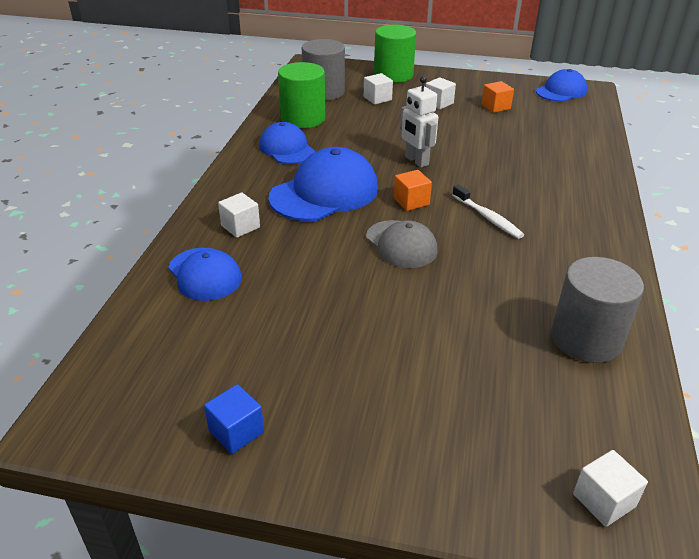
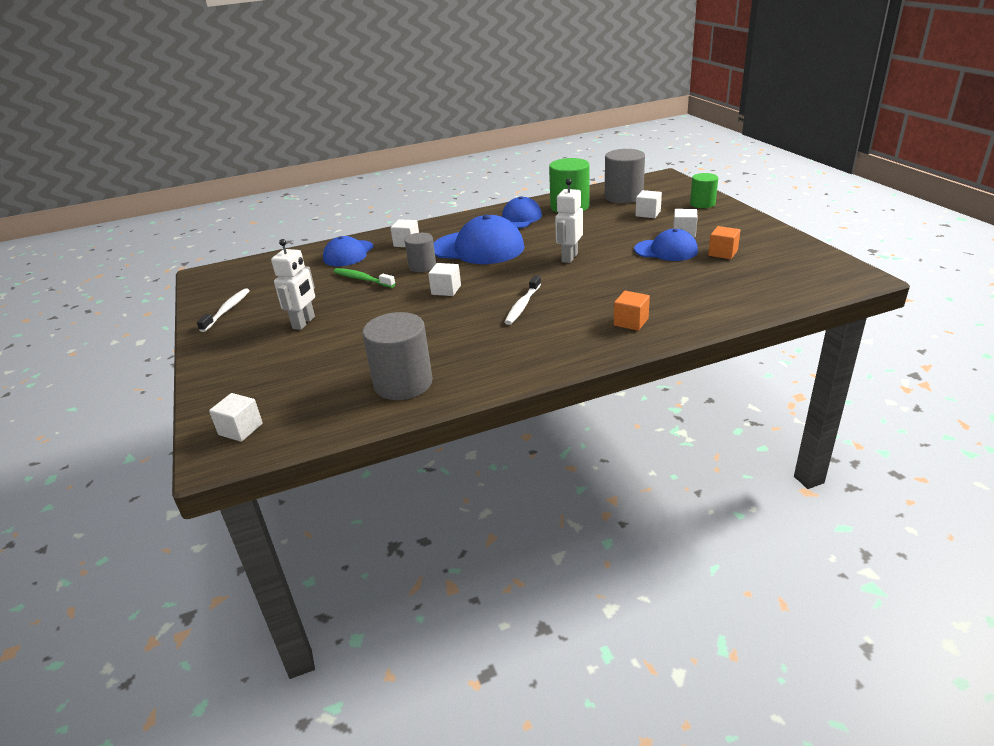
camera: 60 degrees right, 5 degrees down
(236, 431) = (227, 310): blue cube -> white toothbrush
(297, 287) = (362, 279): none -> green toothbrush
(321, 238) = (422, 266): none -> grey cylinder
(365, 368) = (304, 323): none -> white robot
(393, 75) = (702, 204): green cylinder -> green cylinder, size x0.62
(401, 244) = (446, 290): grey cap -> white cube
(411, 201) = (506, 275): orange cube -> orange cube (631, 322)
(561, 91) = (821, 267): blue cap -> blue cap (666, 250)

